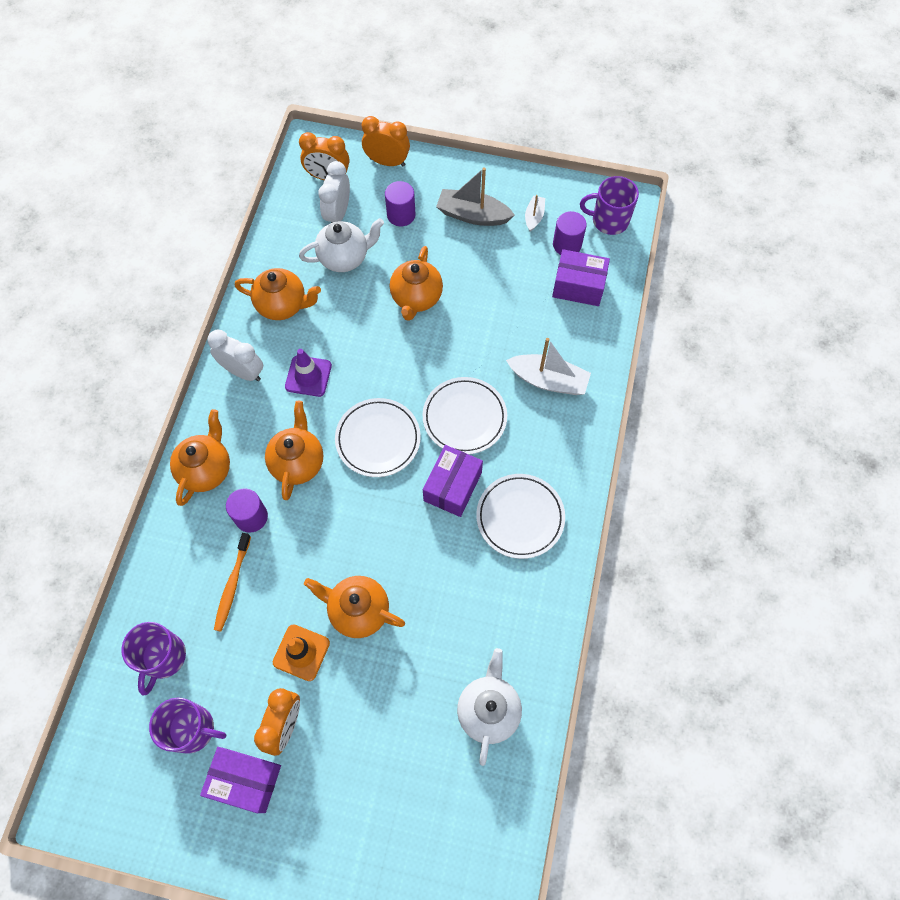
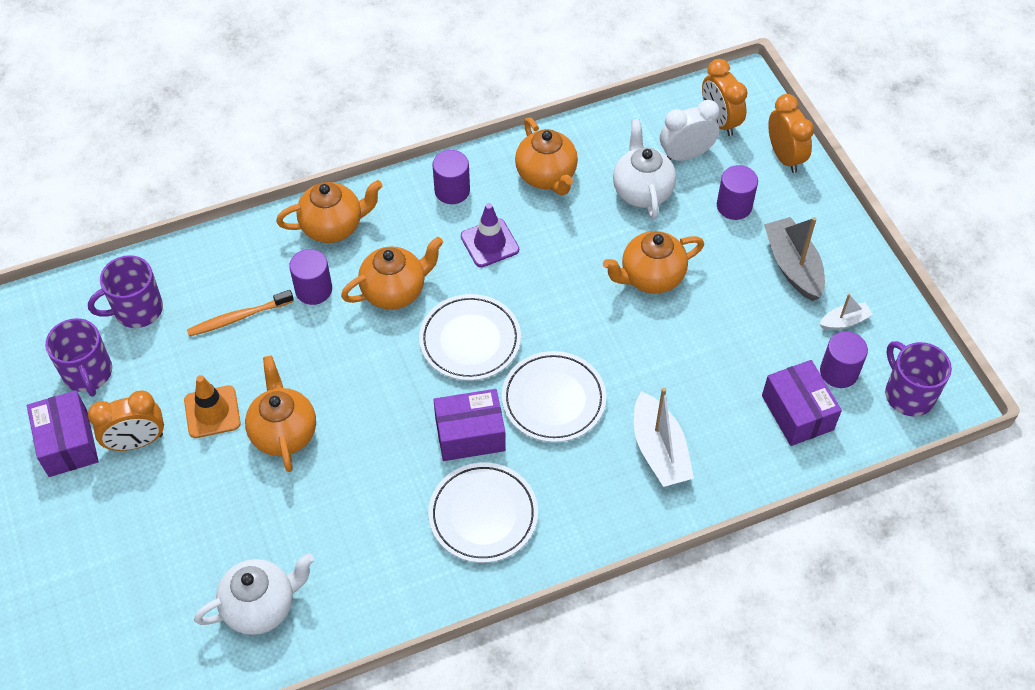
camera: 55 degrees right, 10 degrees down
(243, 371) = (452, 191): white clock -> purple cylinder
(344, 258) = (642, 191): white teapot -> white teapot turned 135 degrees counterclockwise

